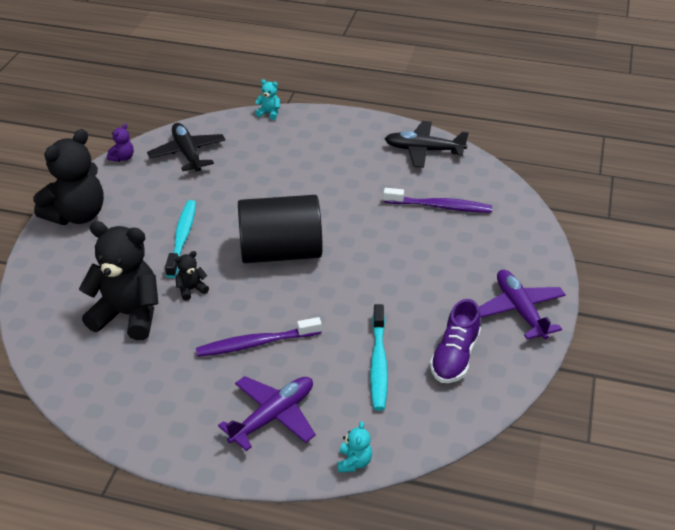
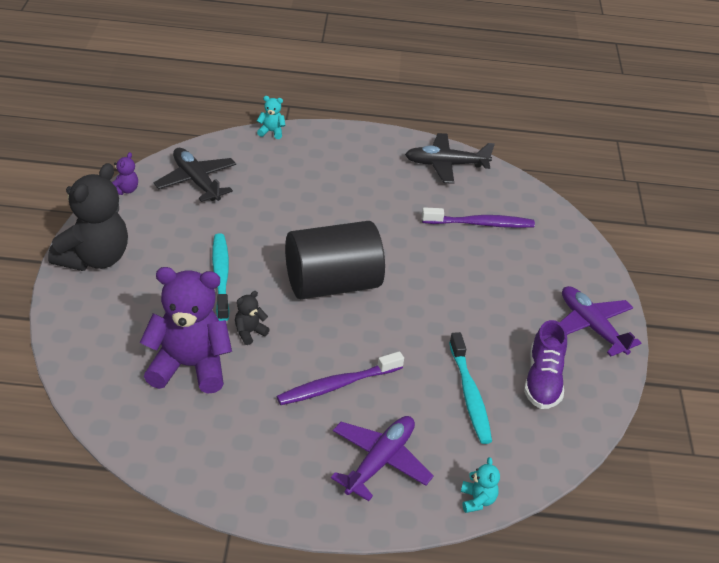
camera: 15 degrees left, 0 degrees up
(128, 315) = (189, 366): black teddy bear -> purple teddy bear

